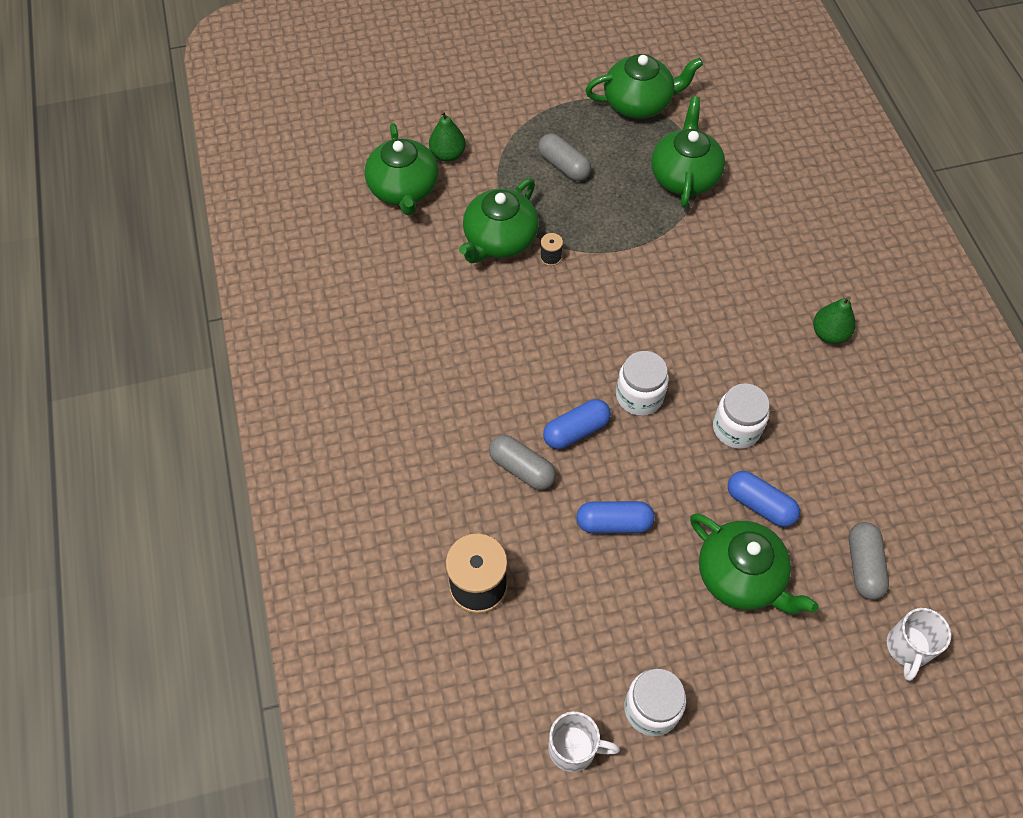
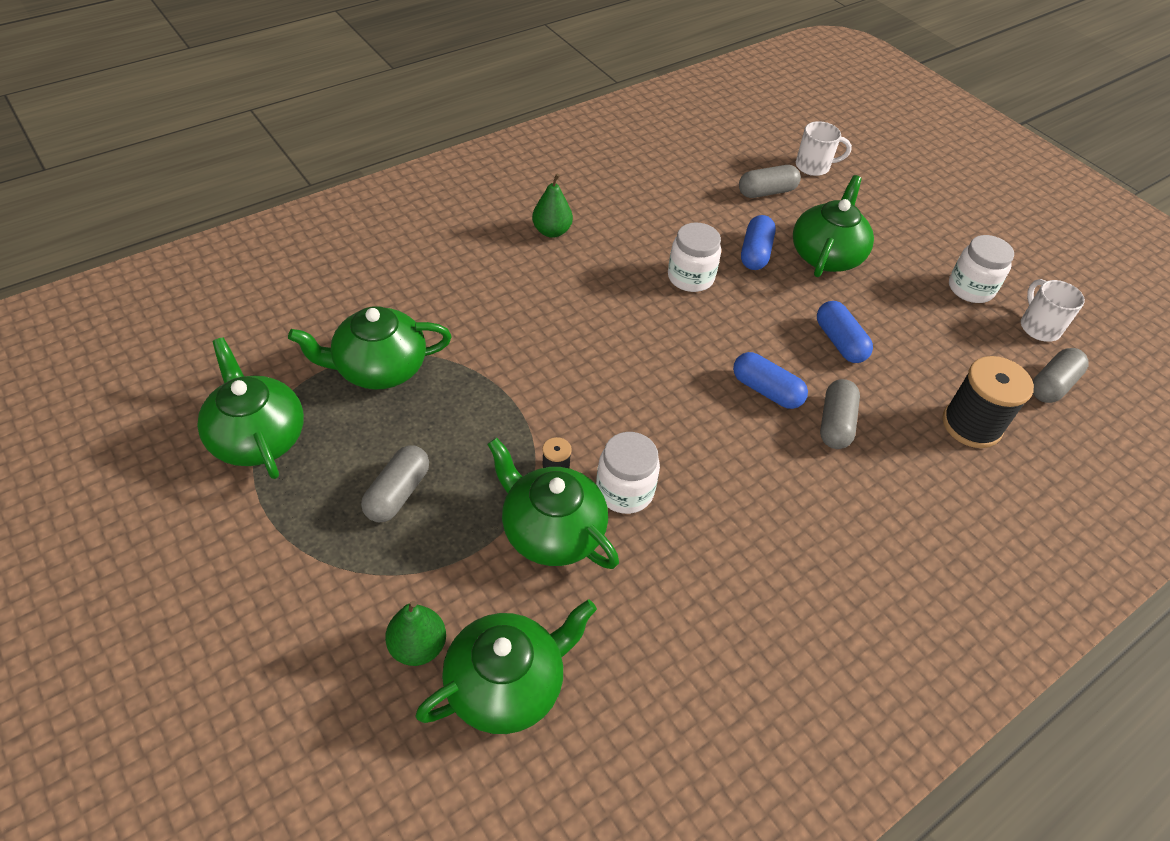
camera: 115 degrees left, 10 degrees down
(494, 702) = (1052, 385): none -> grey capsule
(499, 240) = (551, 531): green teapot -> green teapot turned 150 degrees counterclockwise
(639, 396) = (697, 350): white jar -> white jar (624, 491)

